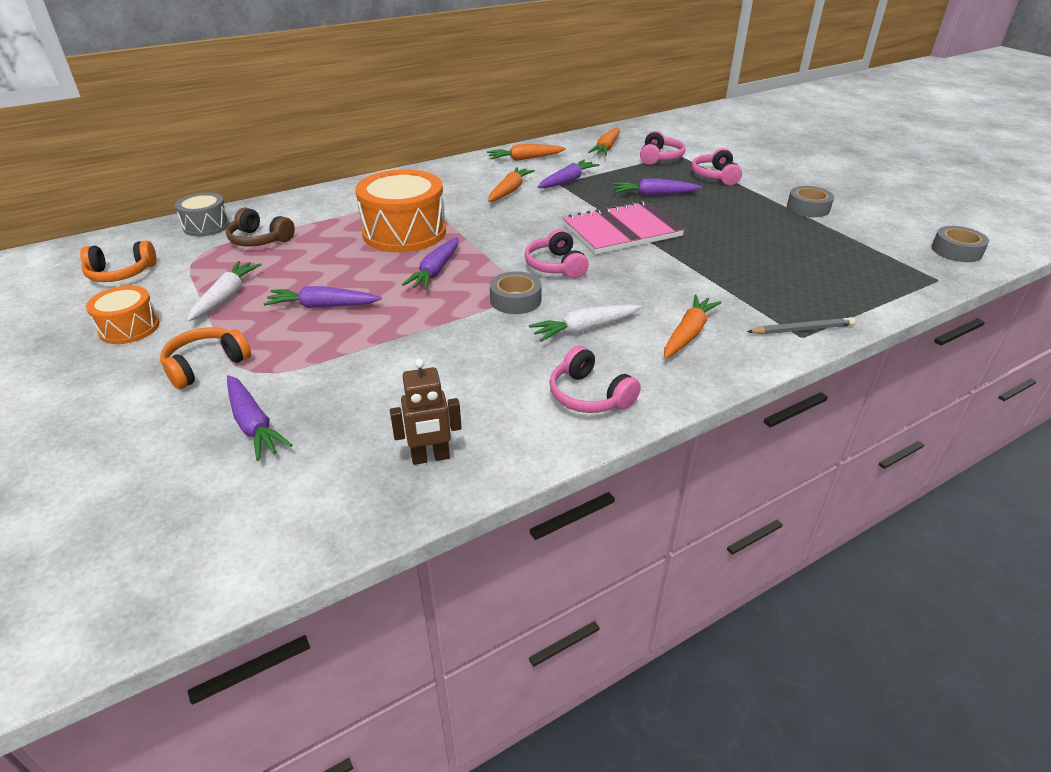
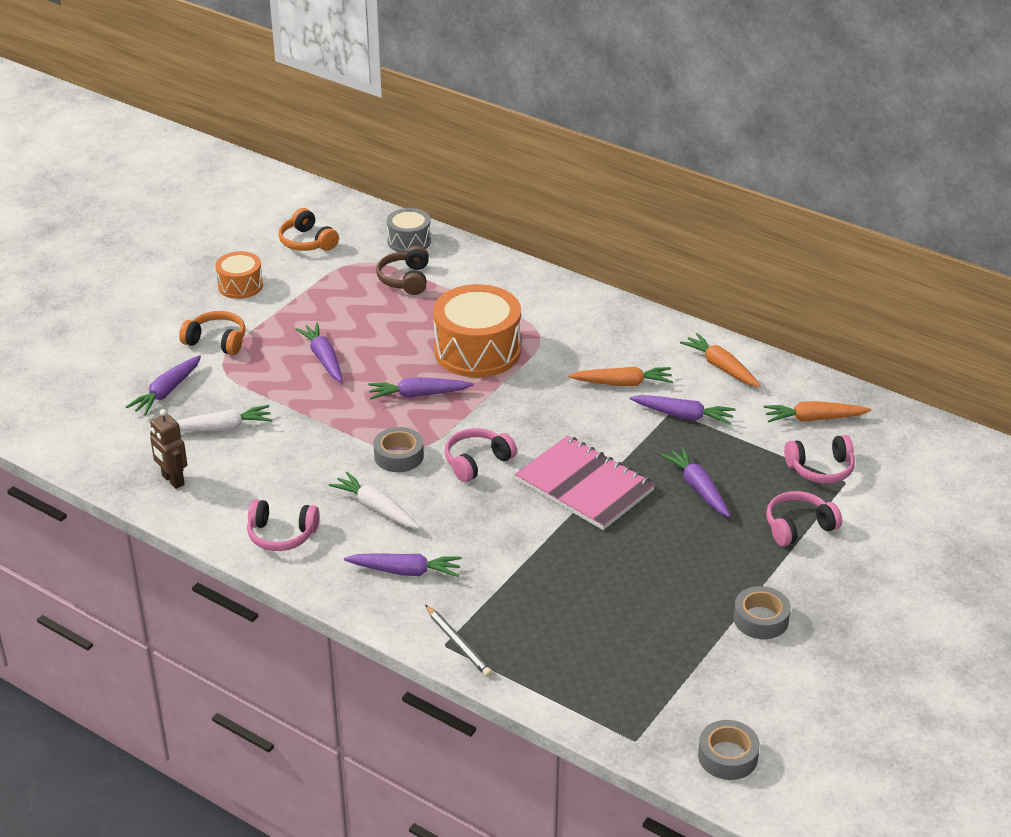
camera: 65 degrees right, 0 degrees up
(226, 297) = (306, 307): white carrot -> white carrot (221, 428)
(589, 395) = (281, 535): pink headphones -> pink headphones turned 105 degrees counterclockwise
(688, 334) = (405, 571): orange carrot -> purple carrot

